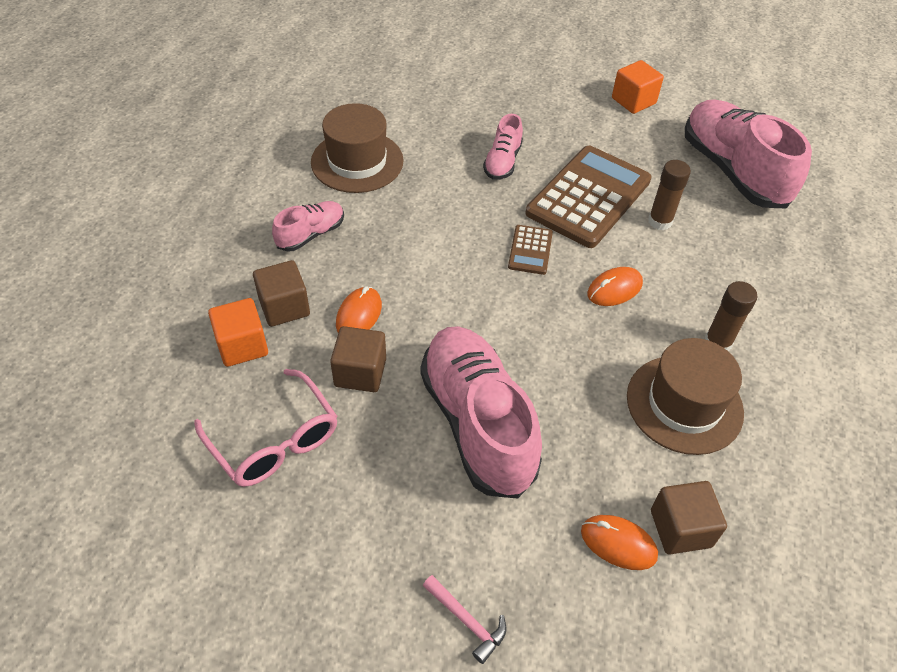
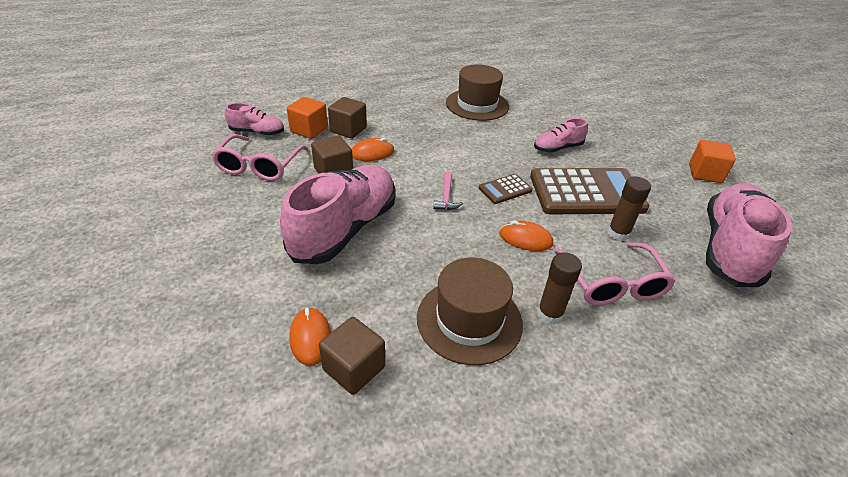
camera: 50 degrees right, 10 degrees down
(311, 234) = (406, 115): pink shoe -> pink shoe (257, 132)
(467, 621) = (194, 291): pink hammer -> pink hammer (446, 197)
(714, 275) = (612, 283): none -> pink glasses

